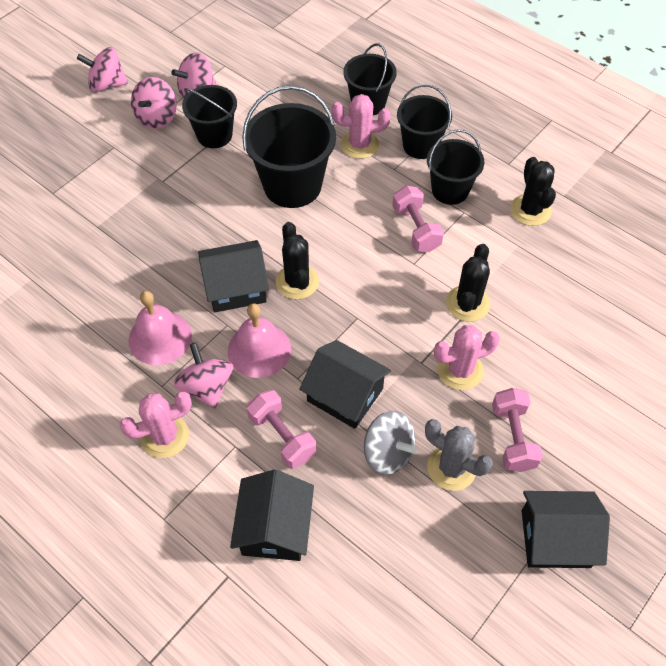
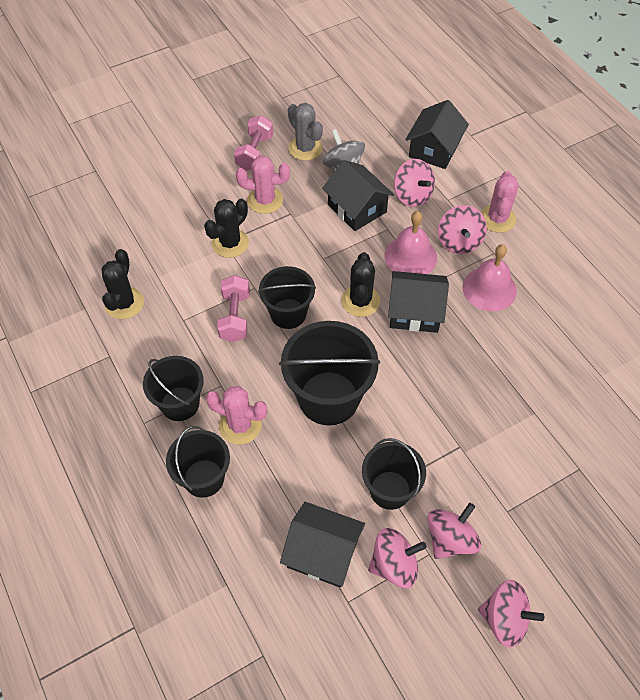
camera: 160 degrees left, 0 degrees up
(165, 436) = (497, 219): pink cactus -> pink cactus turned 75 degrees counterclockwise
(282, 436) = (412, 195): pink dumbbell -> pink spinning top
(450, 190) = (182, 345): black bucket -> black bucket (288, 313)
(555, 538) = (263, 100): black house -> black house (322, 553)

